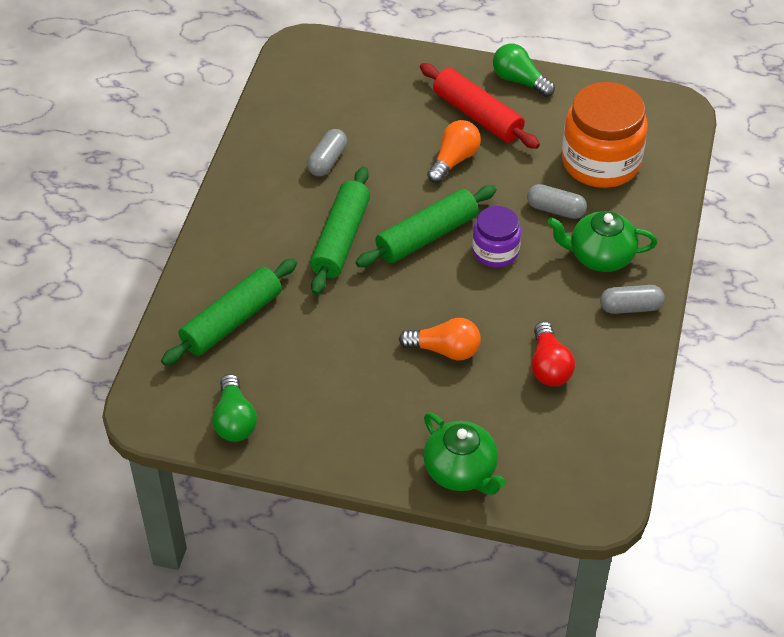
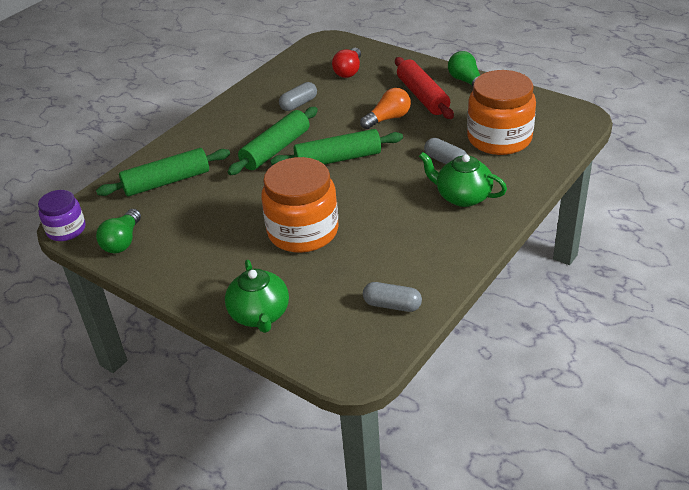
camera: 25 degrees right, 10 degrees down
(445, 350) = (303, 231): orange light bulb -> orange jar
(495, 251) = (382, 178): purple jar -> purple jar (66, 230)
(549, 366) = (376, 260): red light bulb -> red light bulb (349, 71)
(630, 307) = (467, 235): grey capsule -> grey capsule (392, 305)

